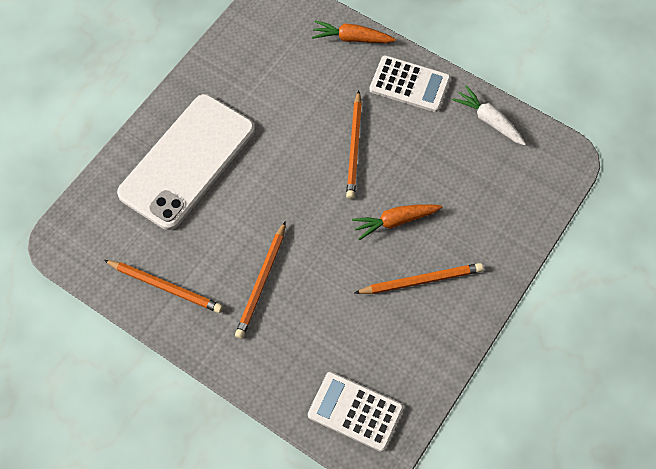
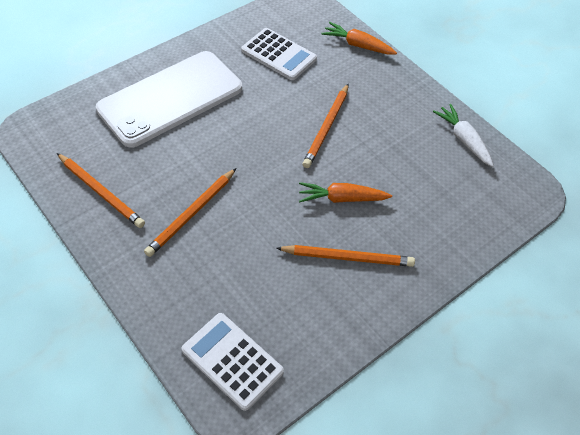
camera: 15 degrees right, 10 degrees down
(409, 84) = (397, 92): white calculator -> white calculator (279, 54)

